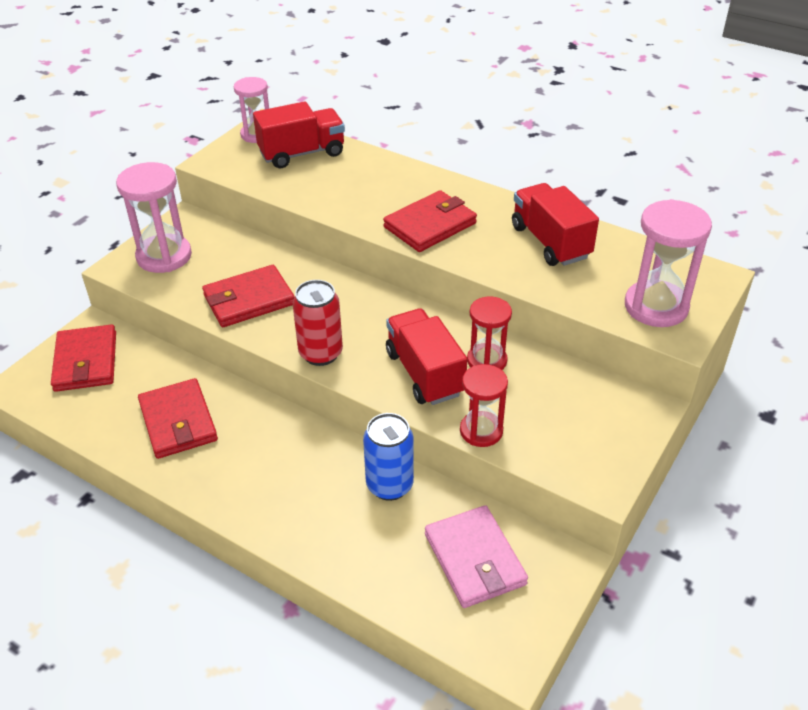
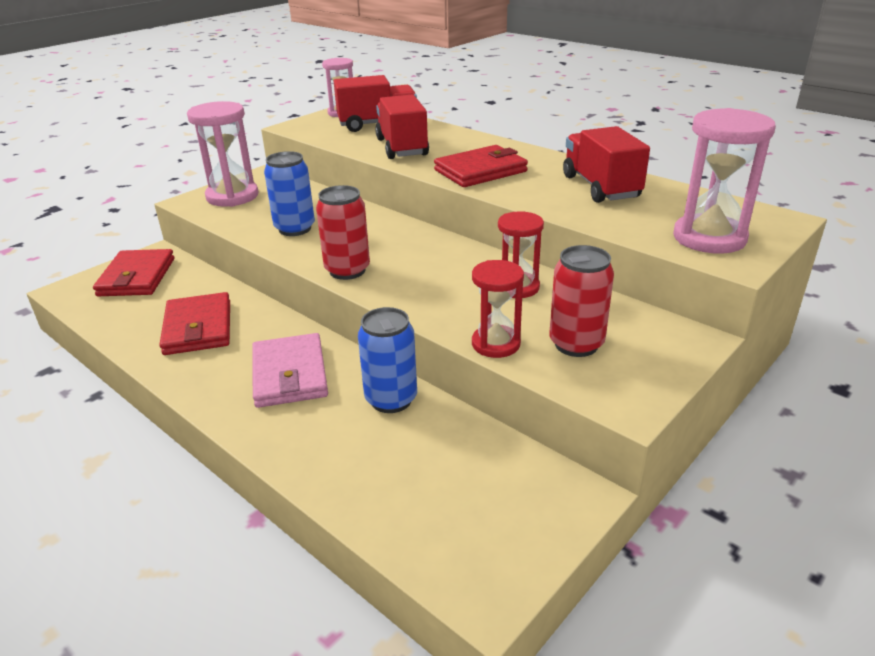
camera: 10 degrees right, 10 degrees down
(249, 300) = (295, 229): red wallet -> blue can
(424, 373) = (448, 292): red truck -> red truck (402, 147)
(475, 559) = (467, 479): pink wallet -> pink wallet (290, 374)
(550, 424) = (576, 344): none -> red can

